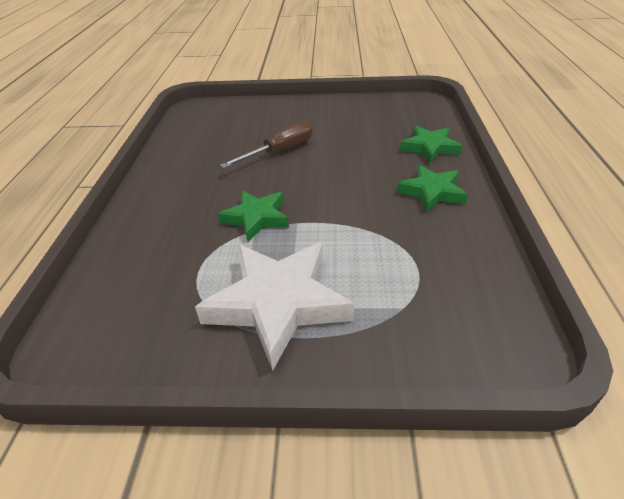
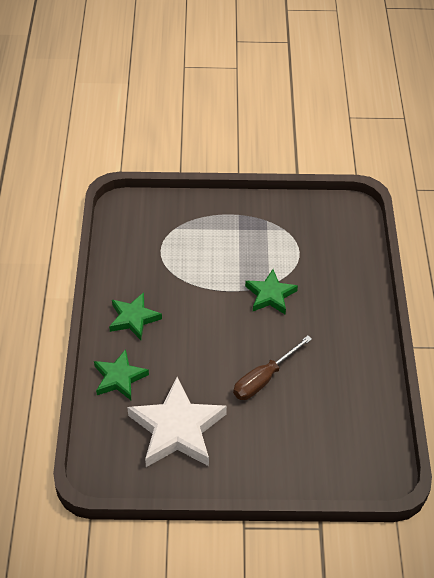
camera: 175 degrees right, 10 degrees up
(278, 303) = (245, 232): white star -> white star (177, 429)

